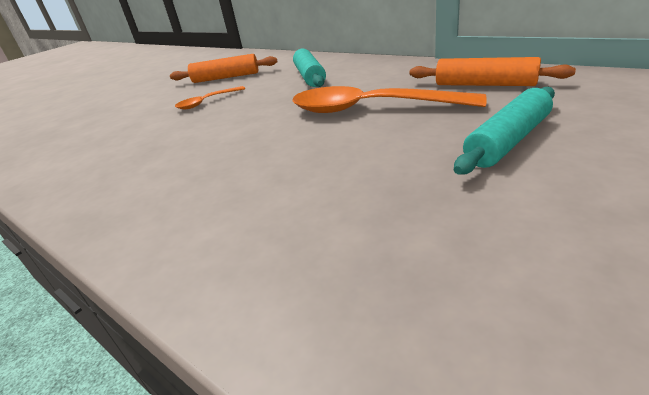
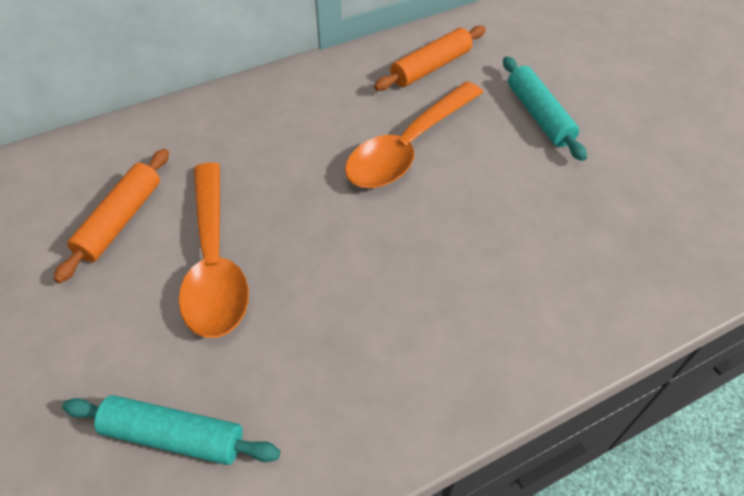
camera: 70 degrees left, 20 degrees up
(207, 102) = (215, 263): orange spoon -> orange spoon, size x2.07
(310, 76) = (248, 147): turquoise rolling pin -> turquoise rolling pin (174, 436)

